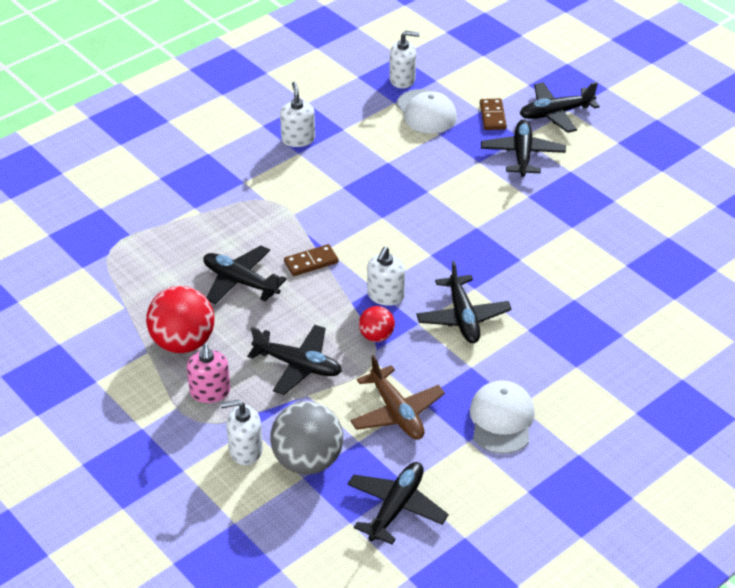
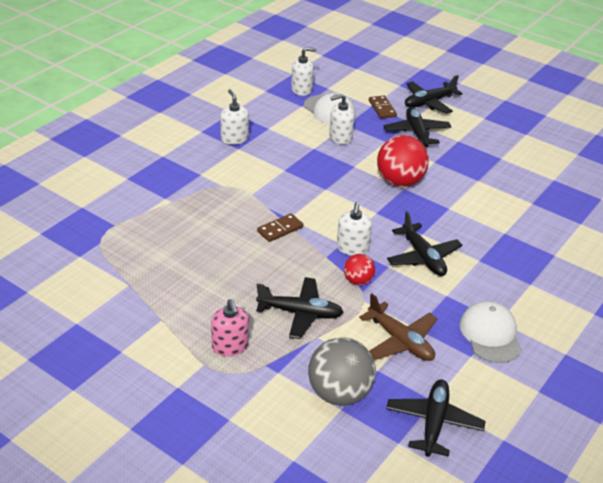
camera: 15 degrees left, 5 degrees down
(183, 342) = (191, 307): red ball -> red ball (400, 182)
(240, 282) = (225, 251): black plane -> none
(245, 450) = (280, 393): white soap dispenser -> white soap dispenser (340, 137)

